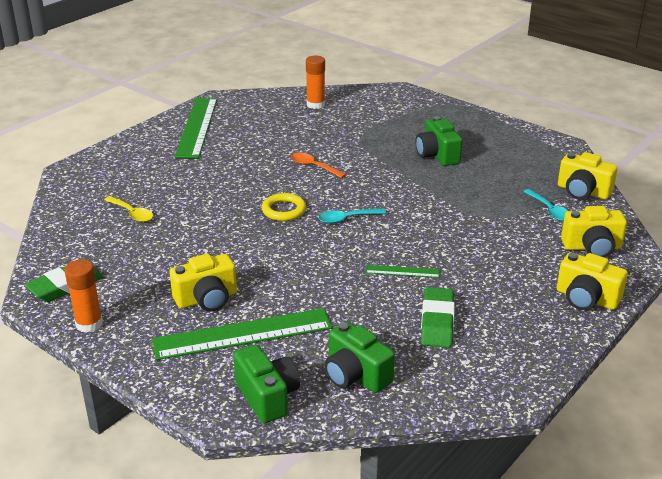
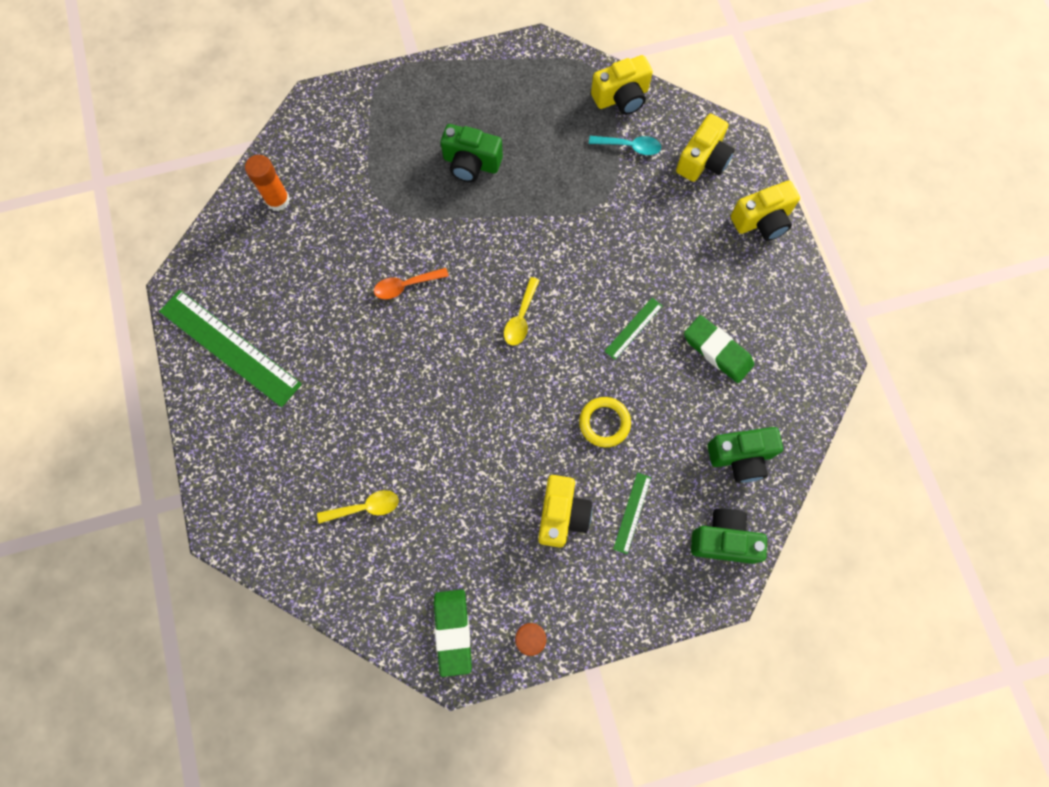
camera: 55 degrees left, 40 degrees up
(243, 334) = (632, 512): green ruler -> green ruler, size x0.46
(284, 210) = (465, 363): yellow ring -> yellow ring (604, 423)
(347, 219) = (521, 318): turquoise spoon -> yellow spoon

